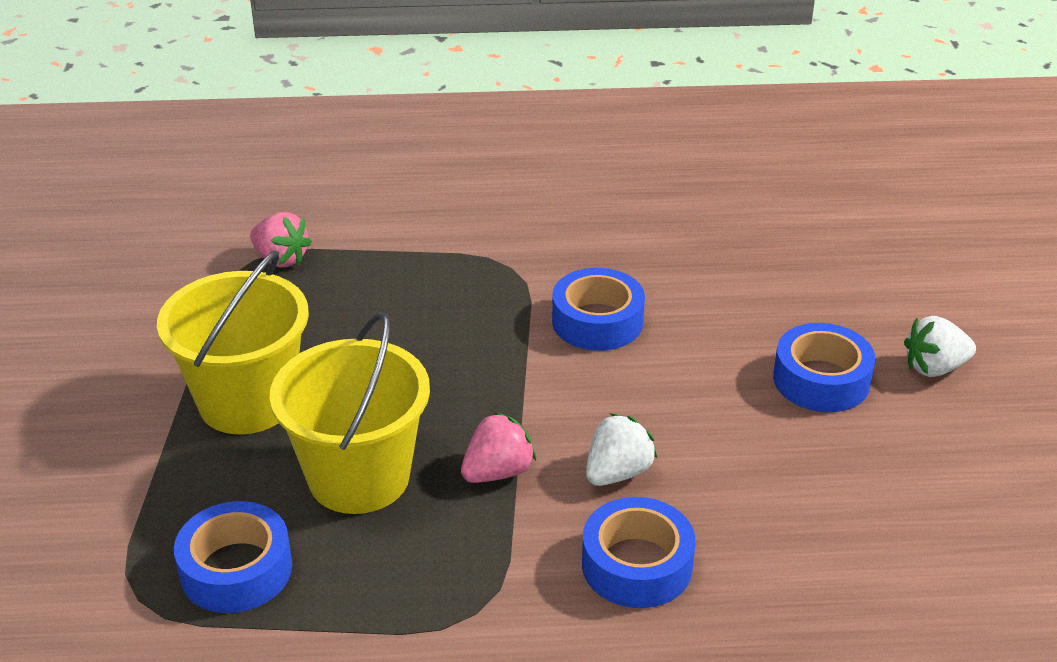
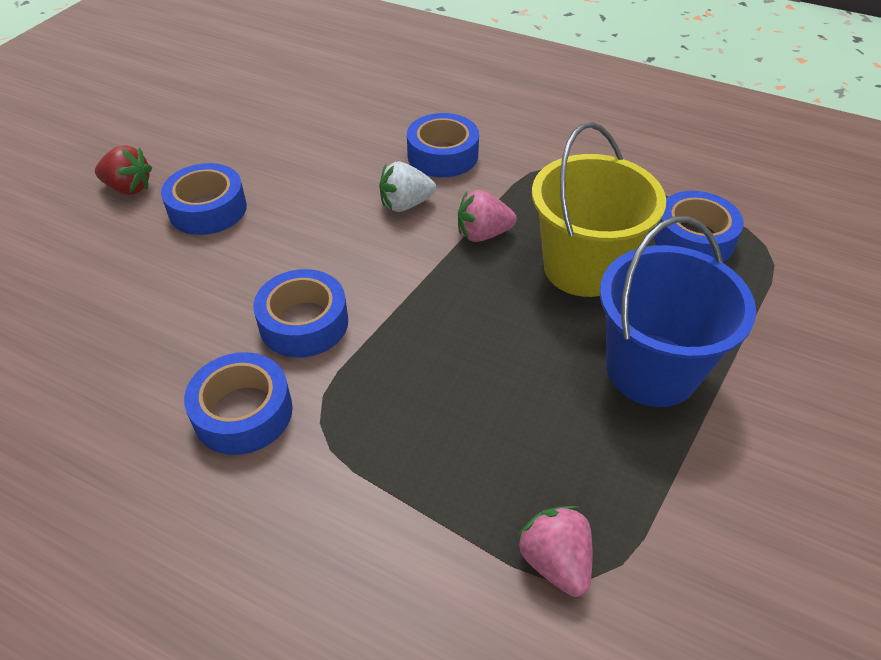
camera: 150 degrees left, 10 degrees up
(247, 402) = (651, 369): yellow bucket -> blue bucket
(576, 252) = (243, 412): none -> blue tape
(934, 368) = (129, 188): white strawberry -> red strawberry

